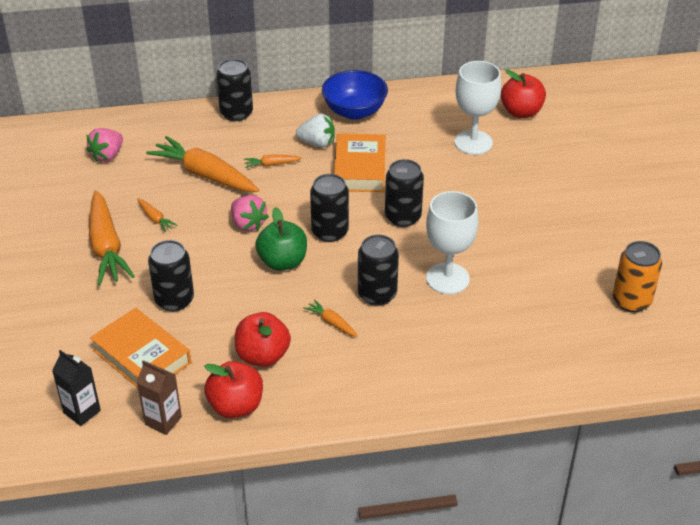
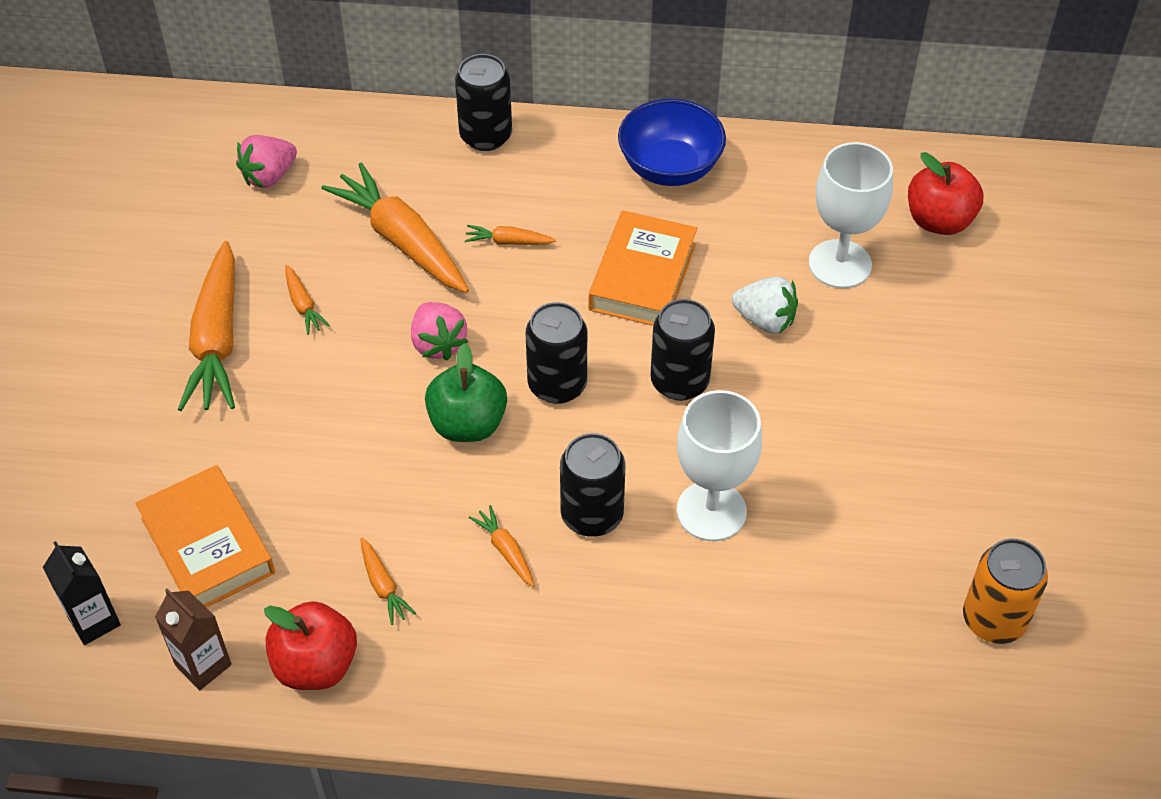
camera: 15 degrees right, 10 degrees up
(174, 300) = (286, 457): black can -> none
(263, 356) = (383, 586): red apple -> orange carrot
(317, 143) = (592, 216): white strawberry -> white strawberry (765, 320)

